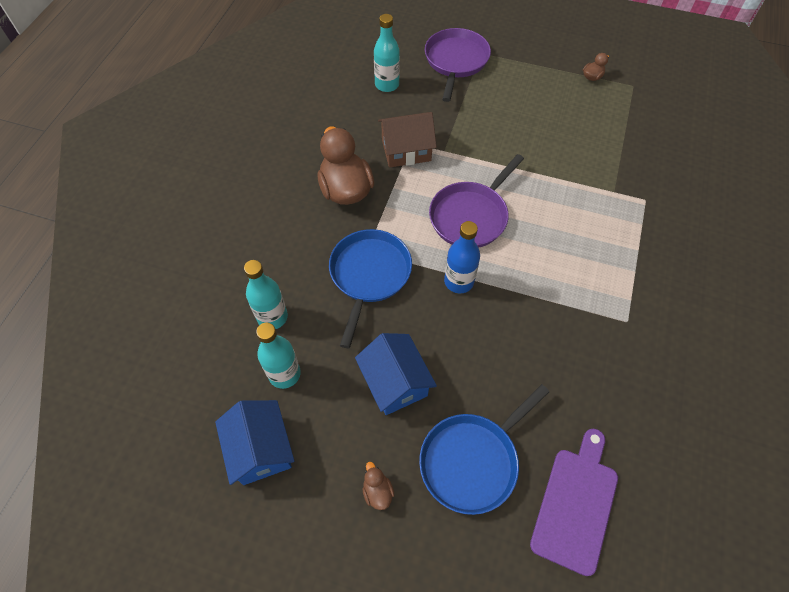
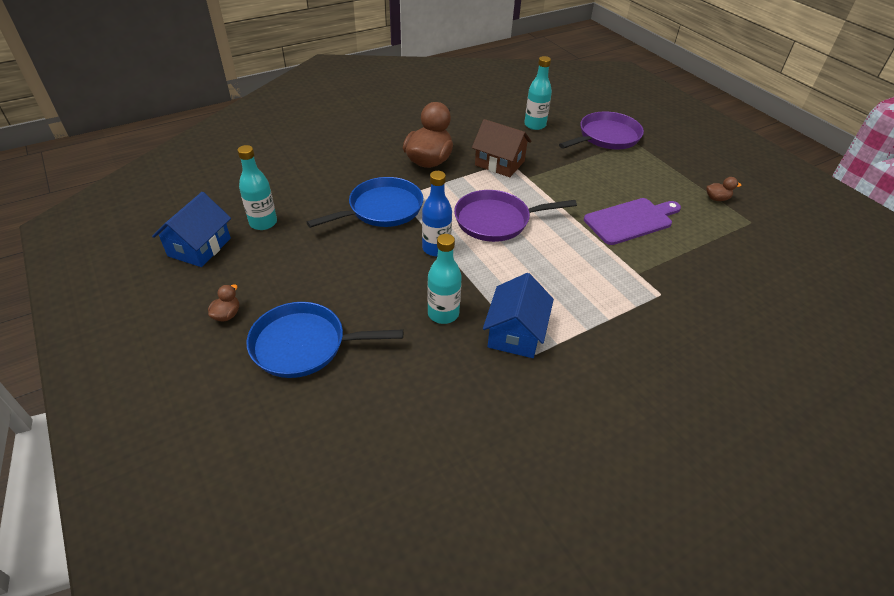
camera: 40 degrees right, 15 degrees down
(272, 317) = (296, 193): turquoise bottle -> turquoise bottle (443, 313)
(395, 382) = (318, 270): blue house -> blue house (515, 333)
(576, 504) = (335, 425): purple cutting board -> purple cutting board (631, 220)

